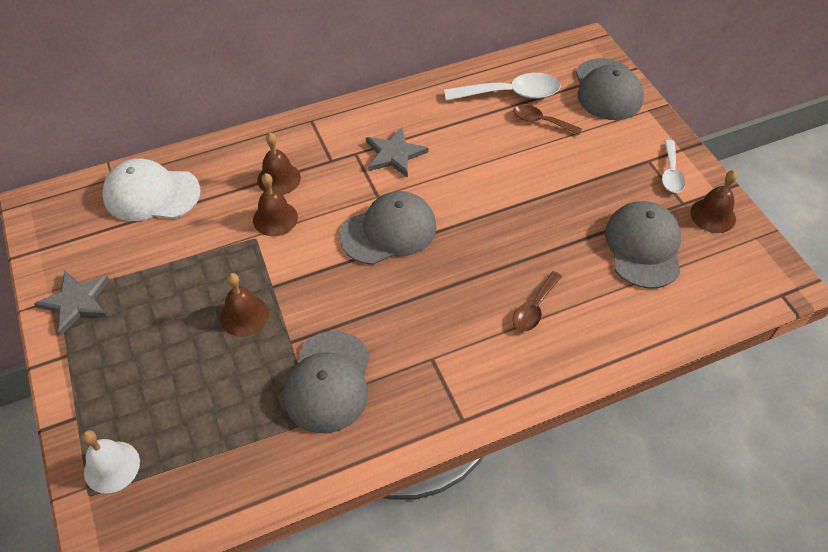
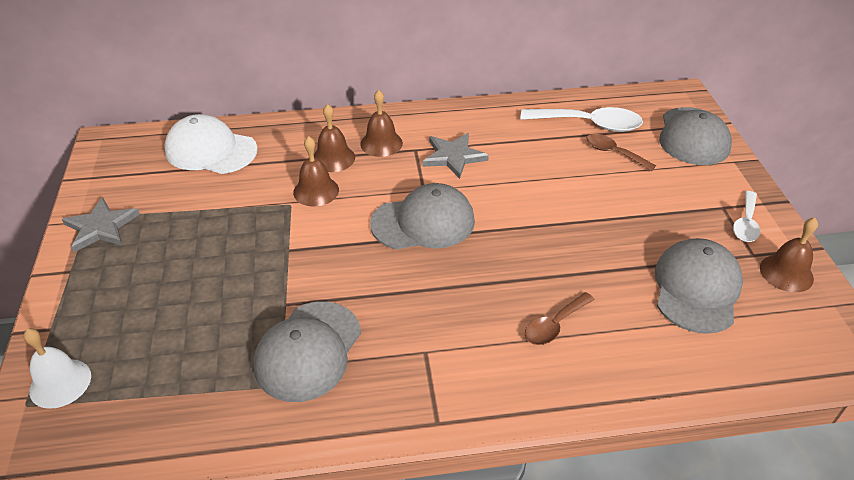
camera: 15 degrees right, 10 degrees down
(244, 315) = (250, 270): brown bell -> brown bell (381, 143)

